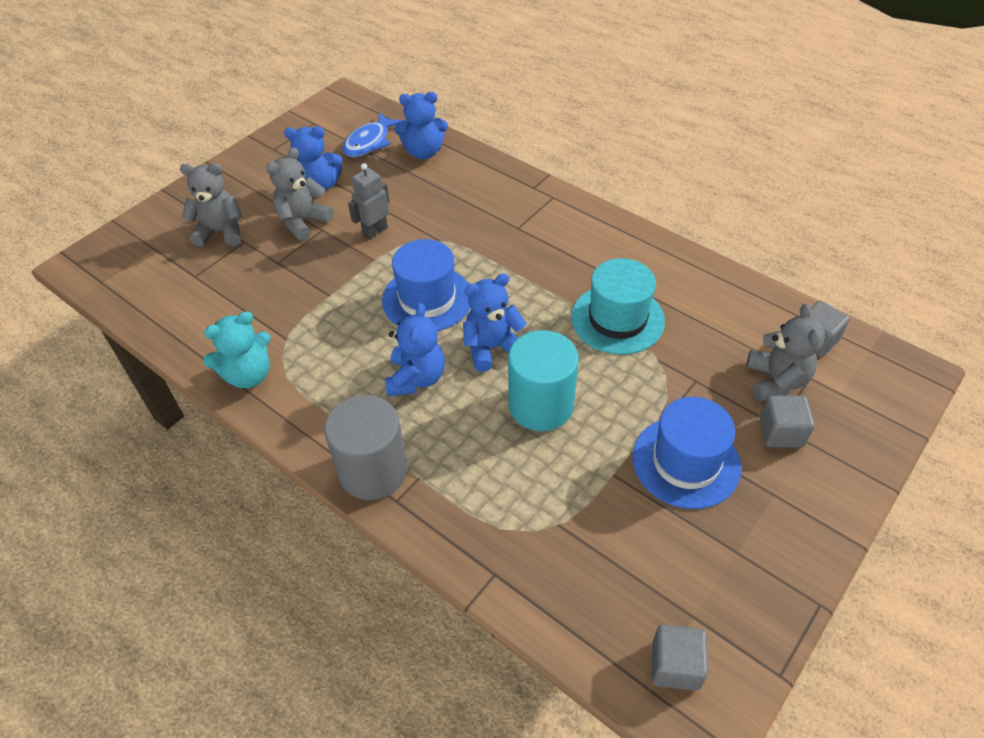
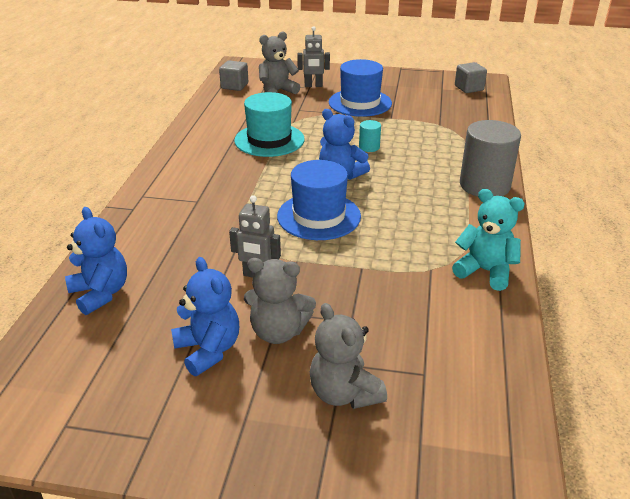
camera: 120 degrees left, 15 degrees down
(369, 142) = (96, 345): blue fish -> none
(416, 378) = (399, 195): blue teddy bear -> none
(541, 405) = (369, 147): turquoise cylinder -> turquoise cylinder, size x0.46
(781, 432) = (313, 86): grey cube -> grey robot

